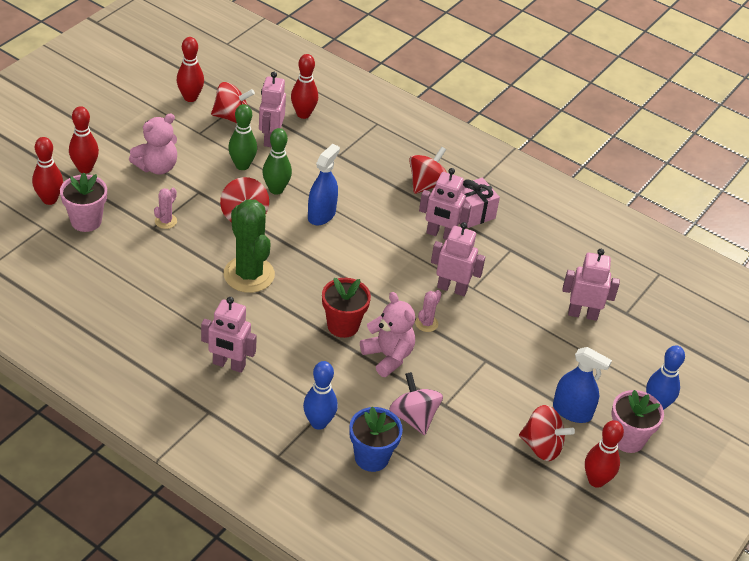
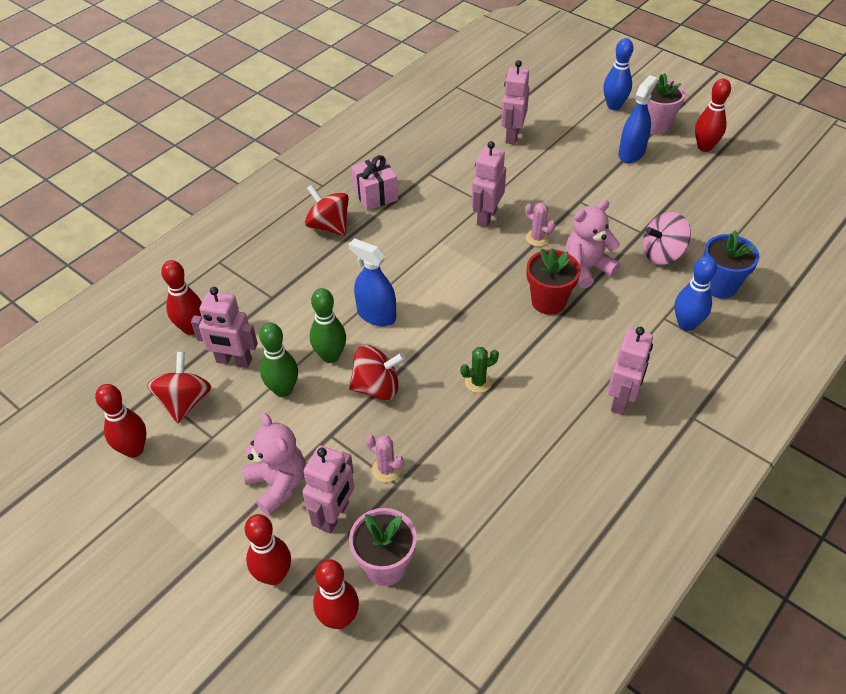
camera: 80 degrees left, 5 degrees up
(249, 275) = (478, 382): green cactus -> green cactus, size x0.45
(440, 235) = (408, 220): pink robot -> pink robot (334, 516)
(542, 446) = (676, 174): red spinning top -> none

